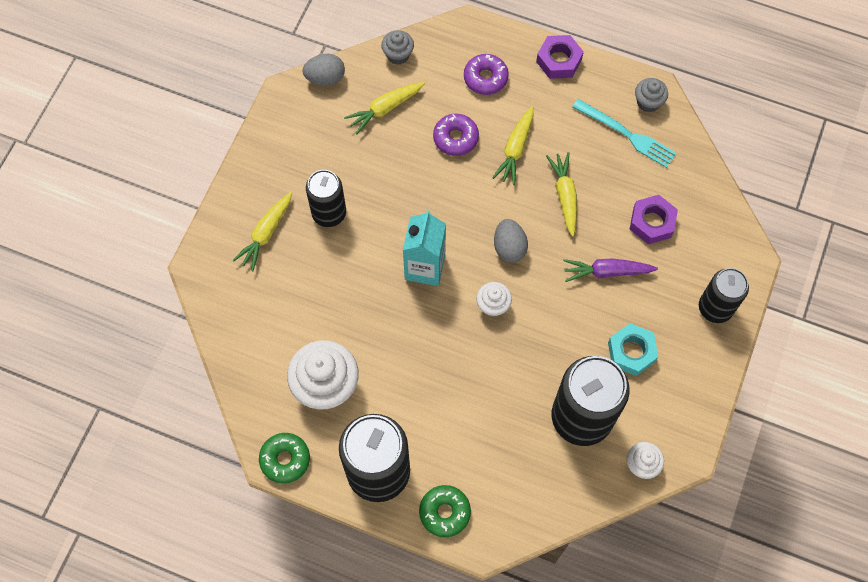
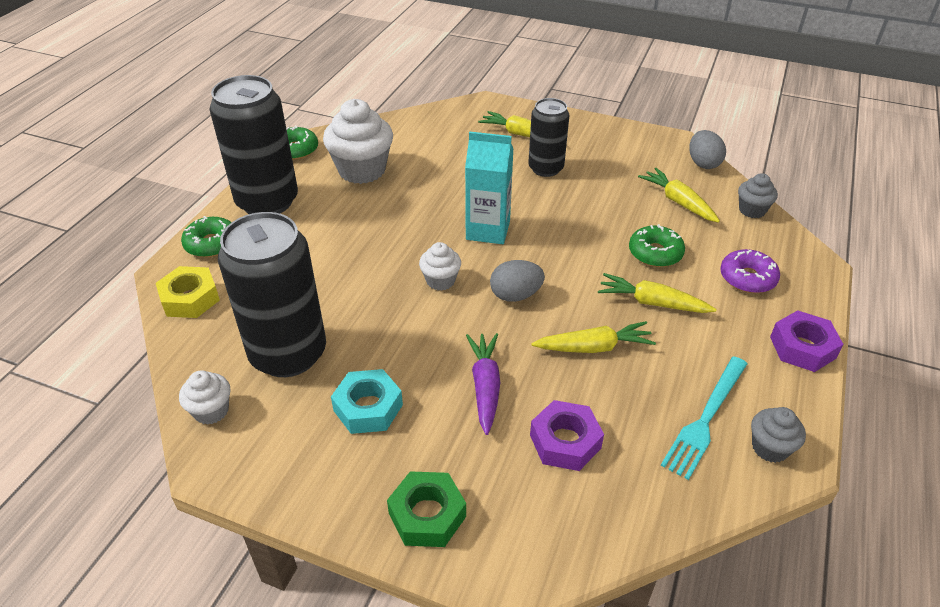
camera: 90 degrees right, 25 degrees down
(455, 138) = (655, 253): purple donut -> green donut
(520, 513) = (190, 298): none -> yellow nut
(715, 308) = (427, 515): black can -> green nut

